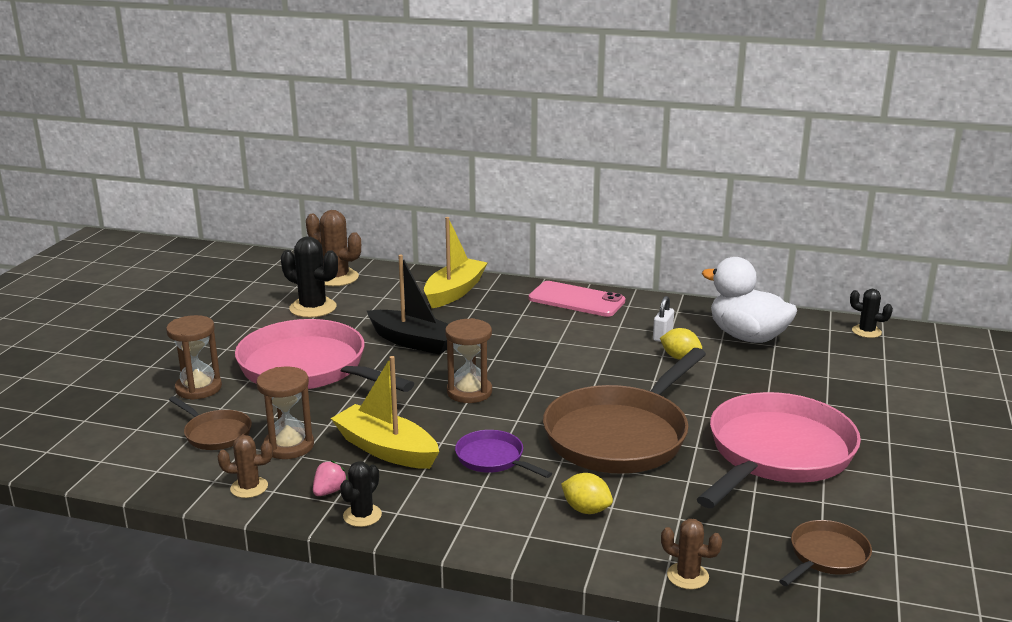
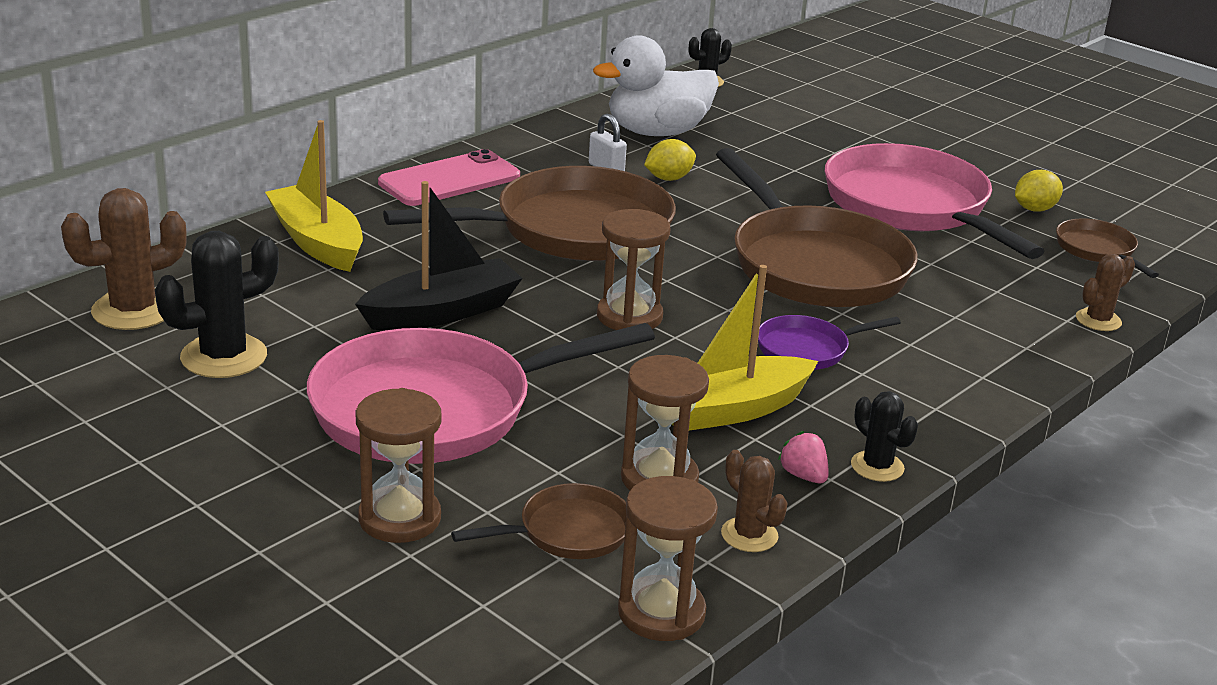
camera: 65 degrees left, 5 degrees up
(155, 478) = (661, 613): none -> brown hourglass
(249, 487) = (749, 535): brown cactus -> brown cactus turned 60 degrees counterclockwise
(560, 348) = (572, 230): none -> brown pan
(586, 509) = (952, 330): yellow lemon -> yellow lemon (1034, 209)

